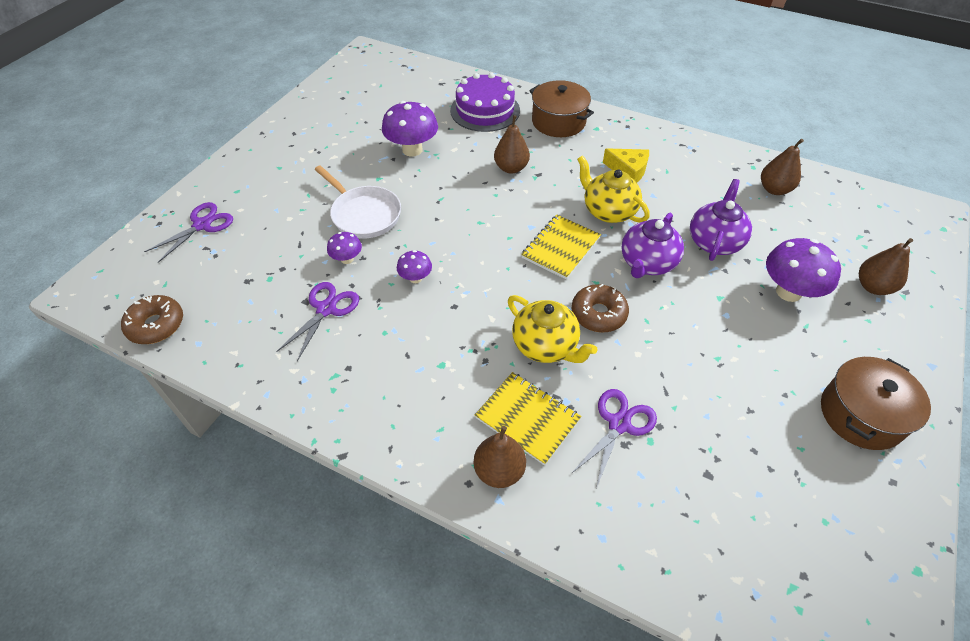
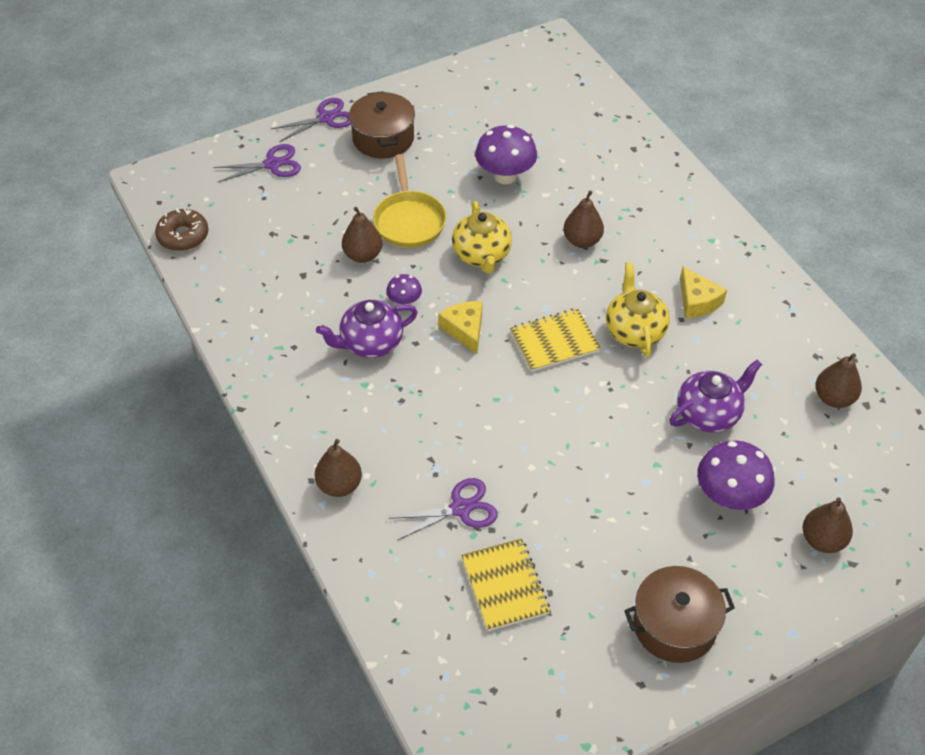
camera: 35 degrees right, 0 degrees up
(326, 309) = (314, 290): purple scissors -> purple scissors (326, 118)
(347, 259) = (363, 255): purple mushroom -> brown pear
(363, 214) = (409, 220): white pan -> yellow pan
(485, 110) = (614, 166): purple cake -> none
(485, 274) = (465, 330): none -> yellow cheese
(527, 418) = (394, 462): yellow notebook -> yellow notebook (505, 586)
(546, 346) = (460, 417): yellow teapot -> yellow teapot (482, 255)
(558, 122) = (678, 214): brown pot -> brown pot (383, 138)
(598, 314) = (530, 416): brown donut -> none
(647, 263) = (620, 398): purple teapot -> purple teapot (370, 343)

